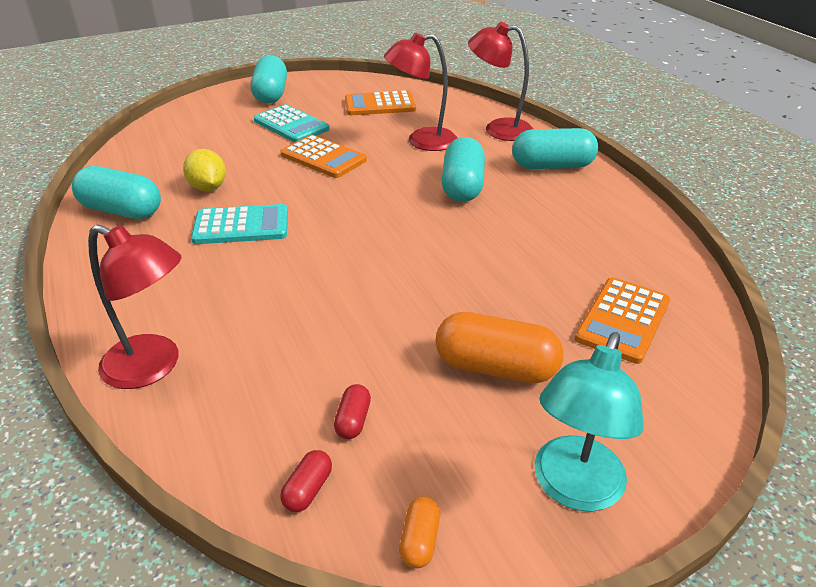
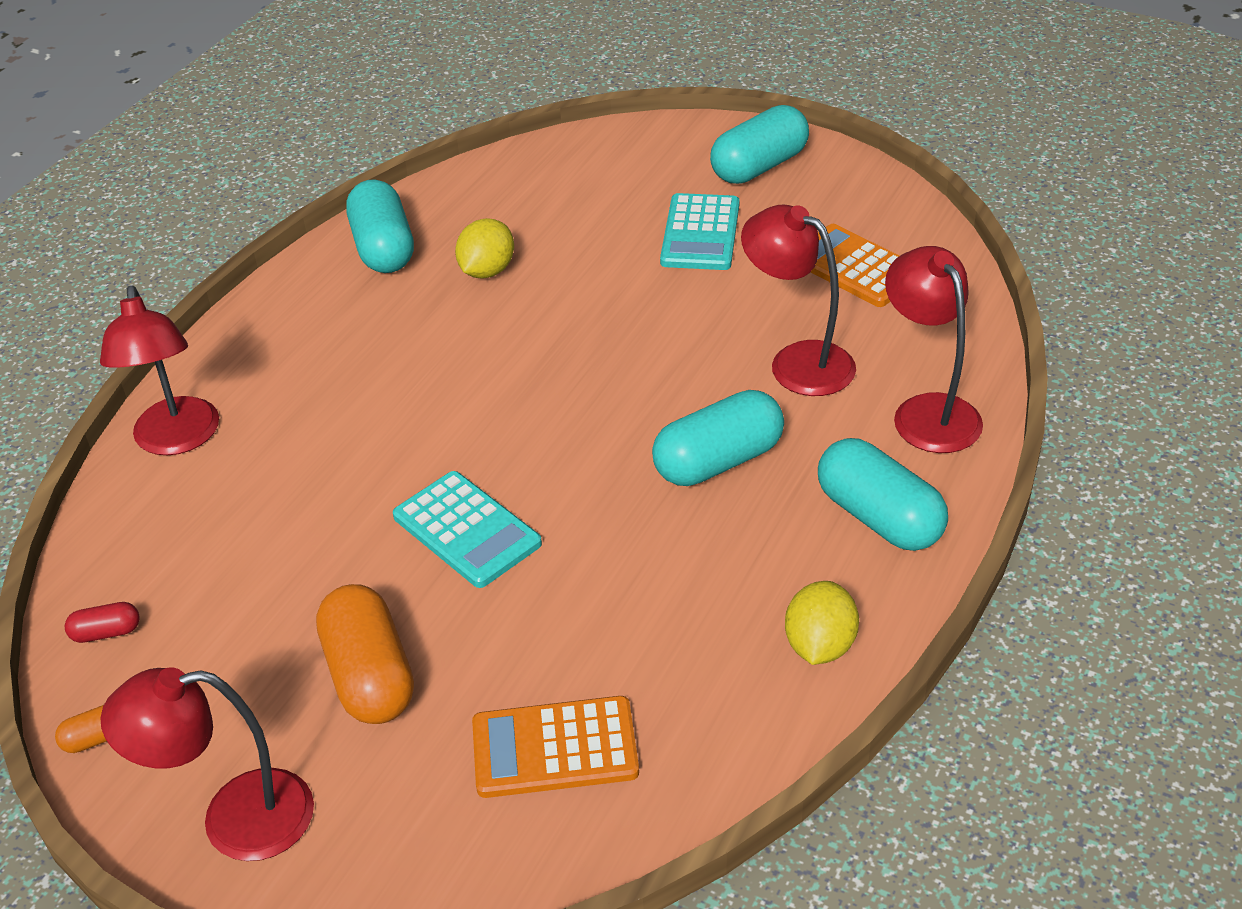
camera: 55 degrees right, 5 degrees up
(241, 226) = (440, 343): turquoise calculator -> turquoise calculator (467, 530)
(323, 157) = (652, 308): orange calculator -> none
(353, 420) = (209, 612): red capsule -> none
(573, 489) = (234, 819): turquoise lamp -> red lamp
(621, 213) = (819, 645): none -> yellow lemon

